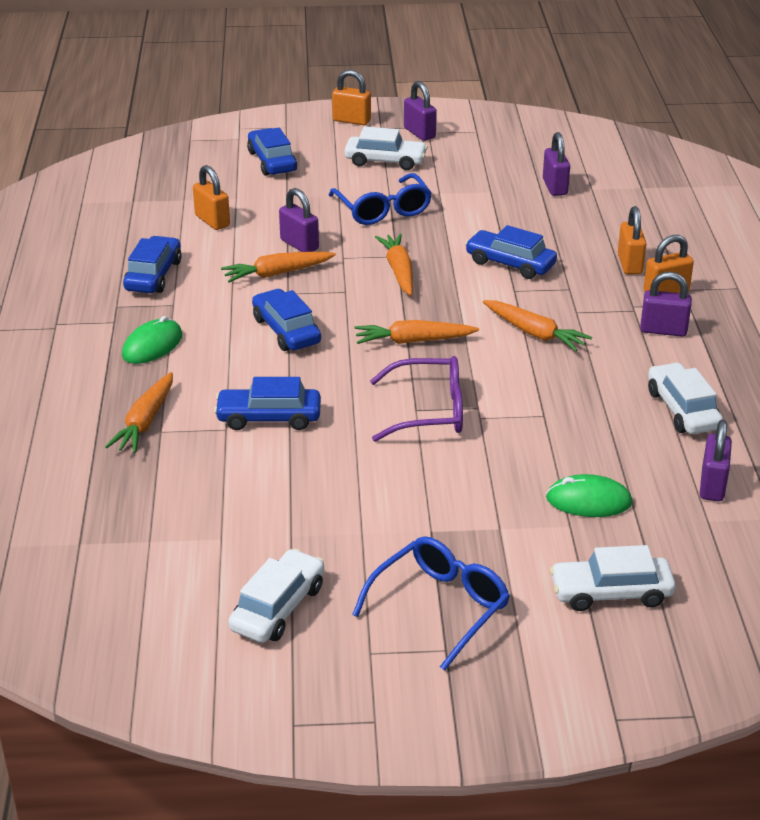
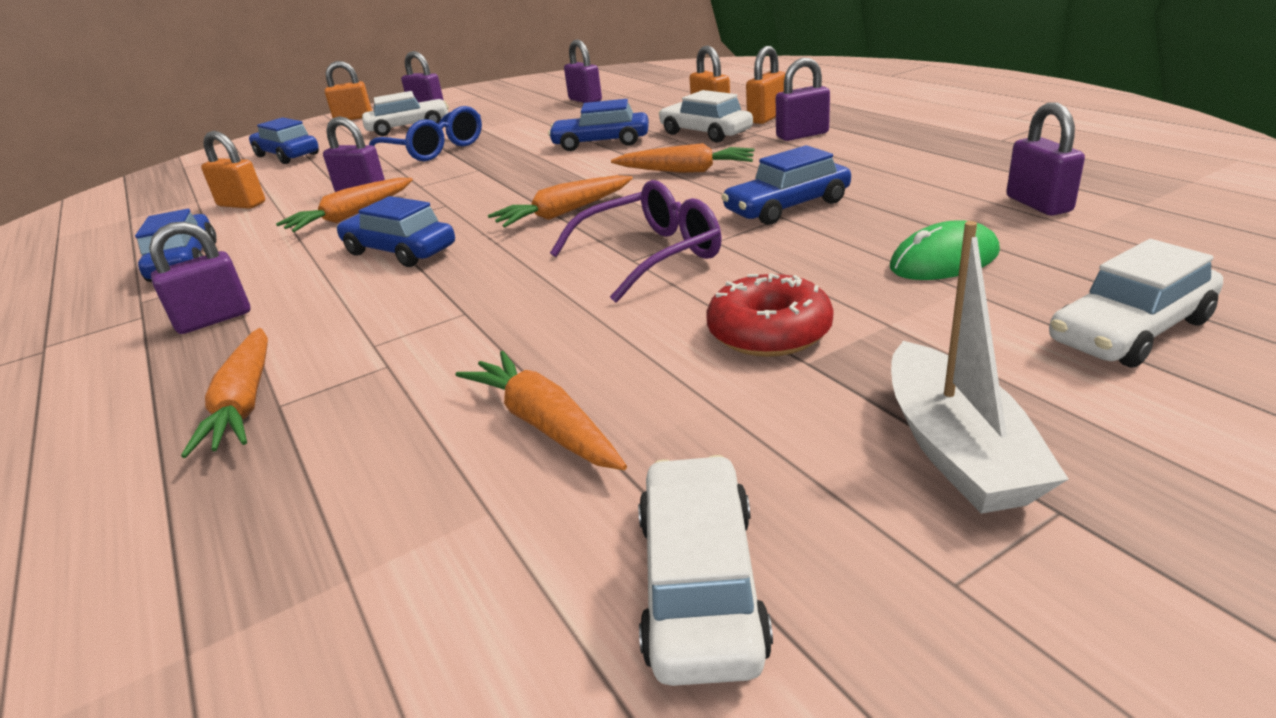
camera: 25 degrees left, 5 degrees down
(152, 345) = (214, 319): green mouse -> purple padlock
(269, 417) = (444, 331): blue car -> blue car (787, 207)
(399, 271) = (492, 176): orange carrot -> orange carrot (545, 424)
(433, 503) = (769, 332): none -> red donut
(440, 607) = (956, 449): blue glasses -> white boat
(682, 410) = (908, 169): white car -> white car (705, 133)

